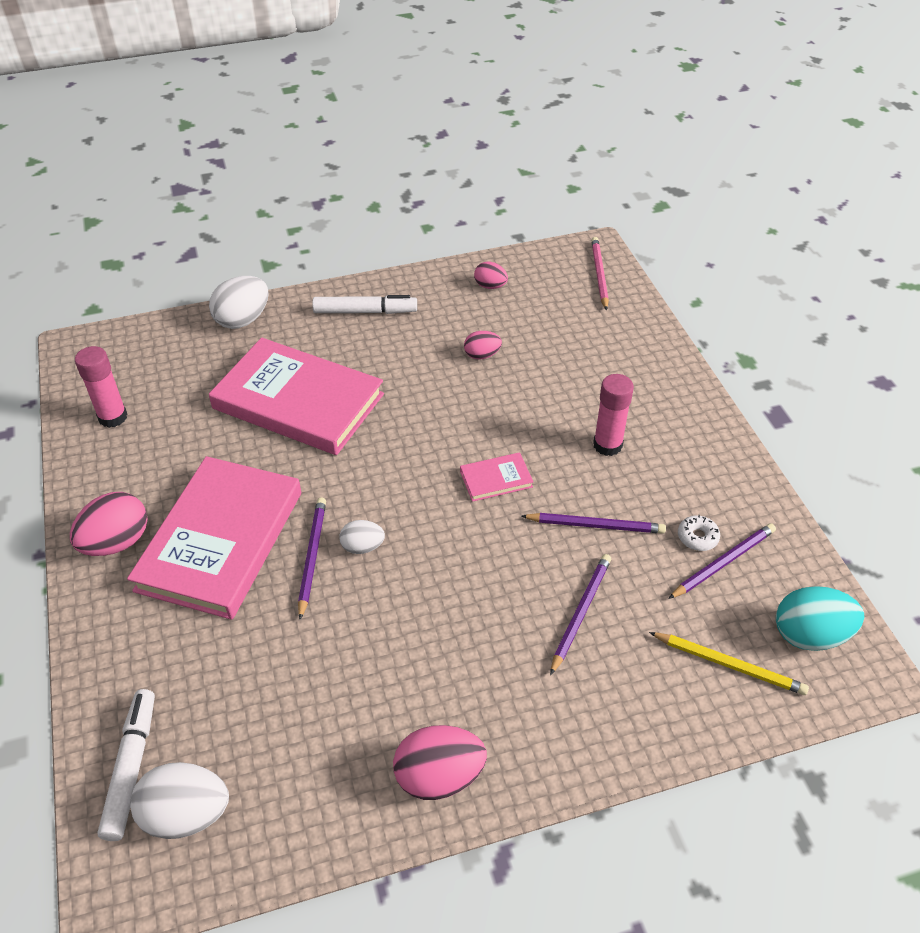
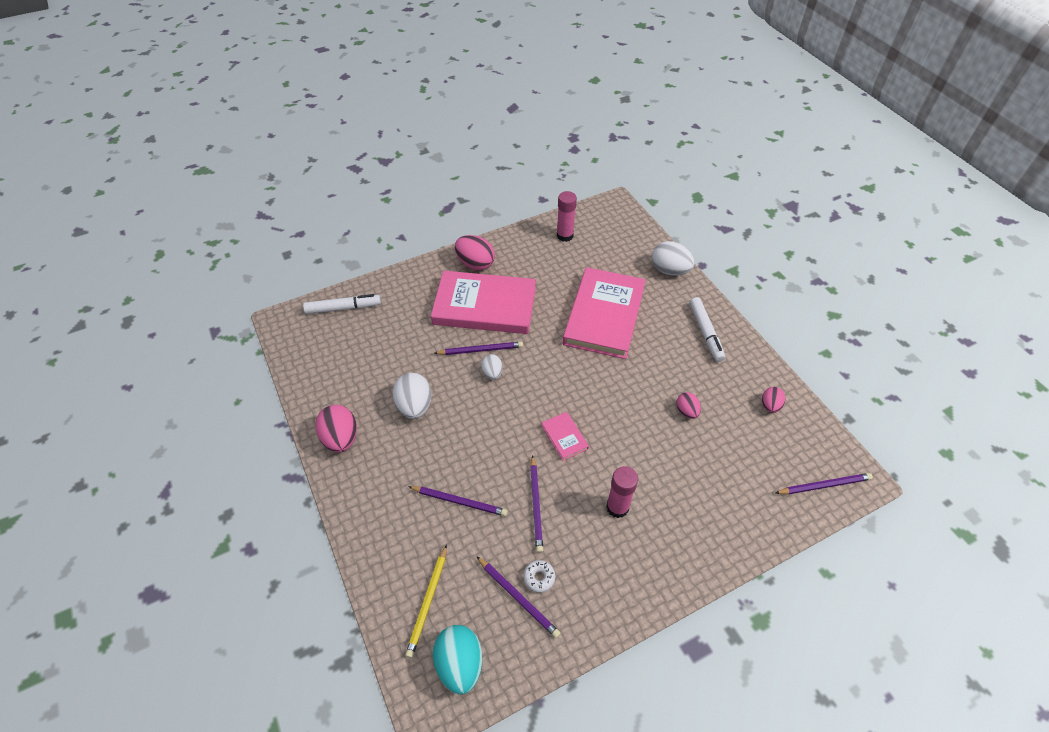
camera: 80 degrees right, 5 degrees up
(186, 814) = (319, 335): white egg -> white egg (414, 406)
(599, 274) = (824, 485): pink pencil -> purple pencil

